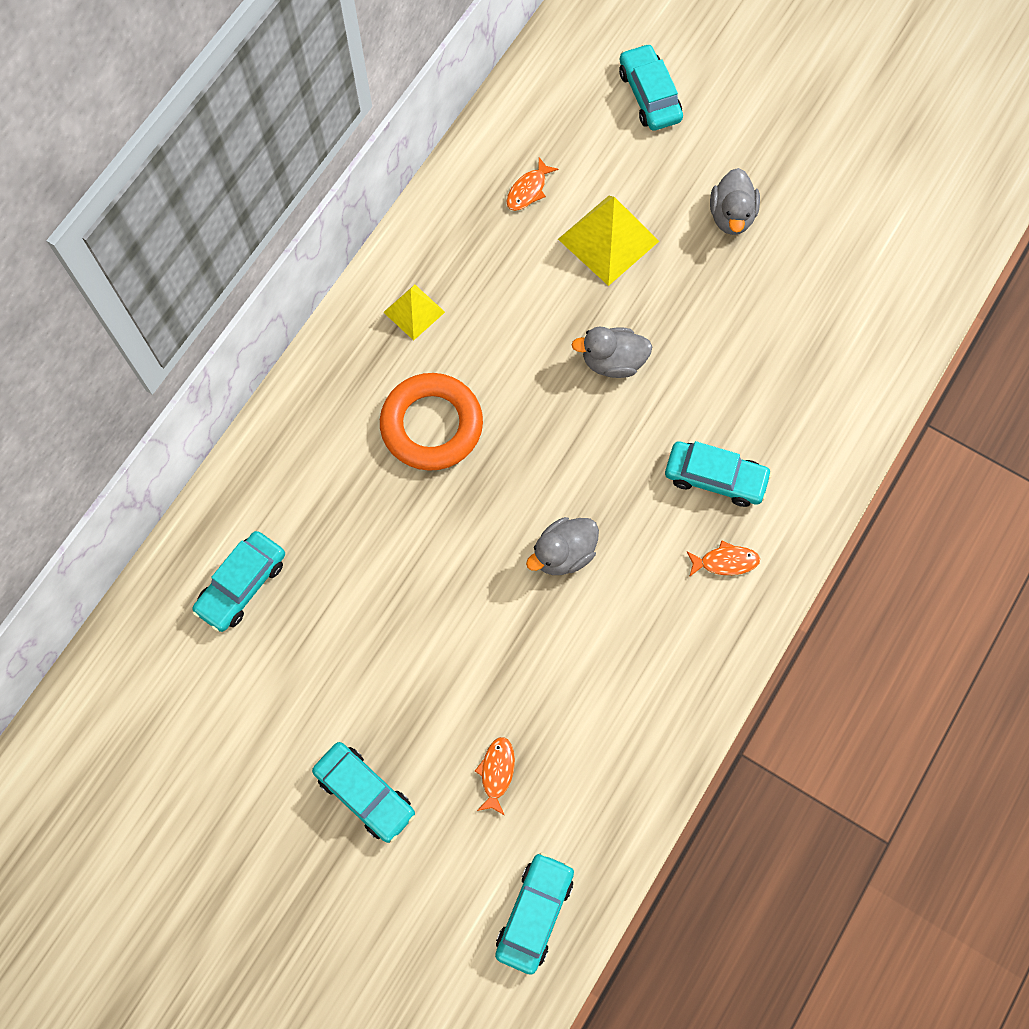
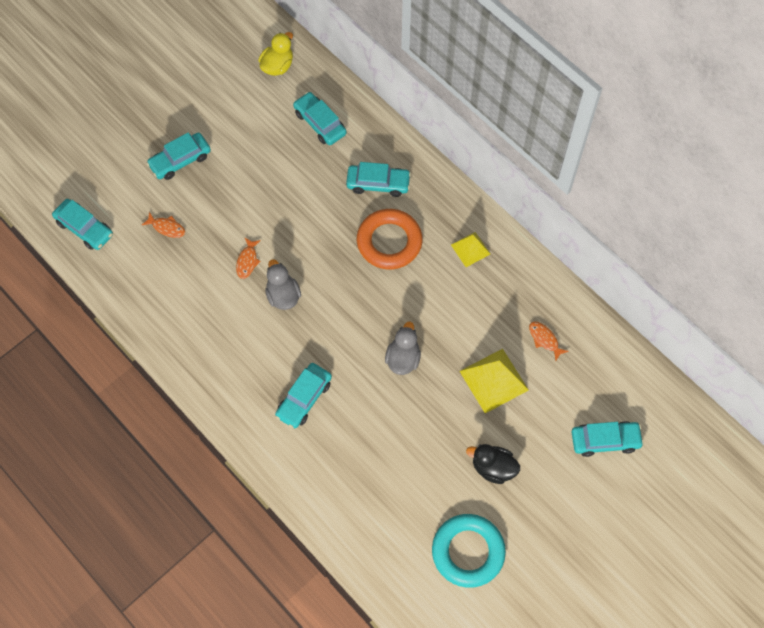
camera: 105 degrees right, 5 degrees down
(141, 687) = (277, 66): none -> yellow duck
(334, 466) = (378, 184): none -> turquoise car
(725, 561) = (247, 388): orange fish -> orange fish (247, 261)
(731, 216) = (493, 468): grey duck -> black duck
(852, 221) = (468, 551): none -> turquoise ring

